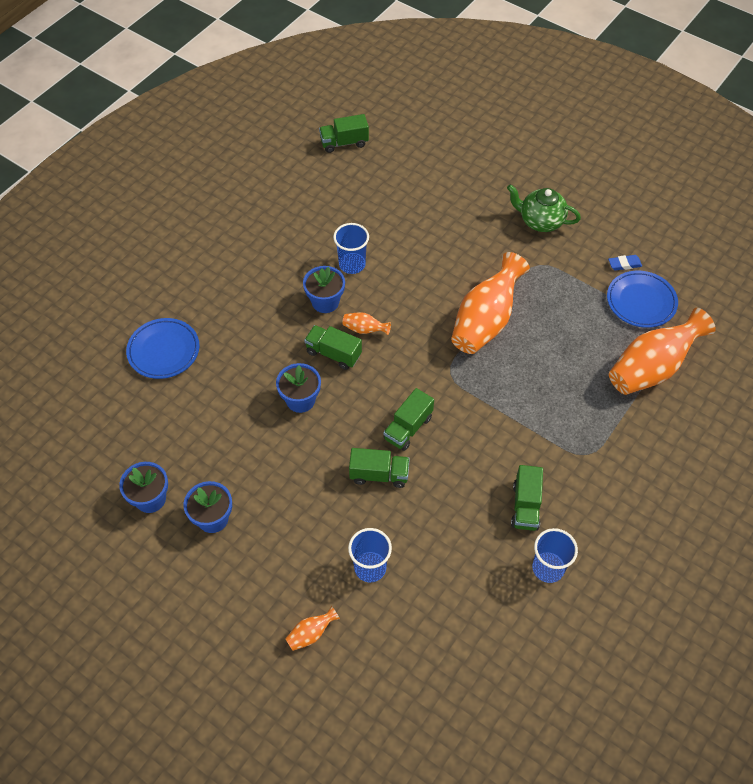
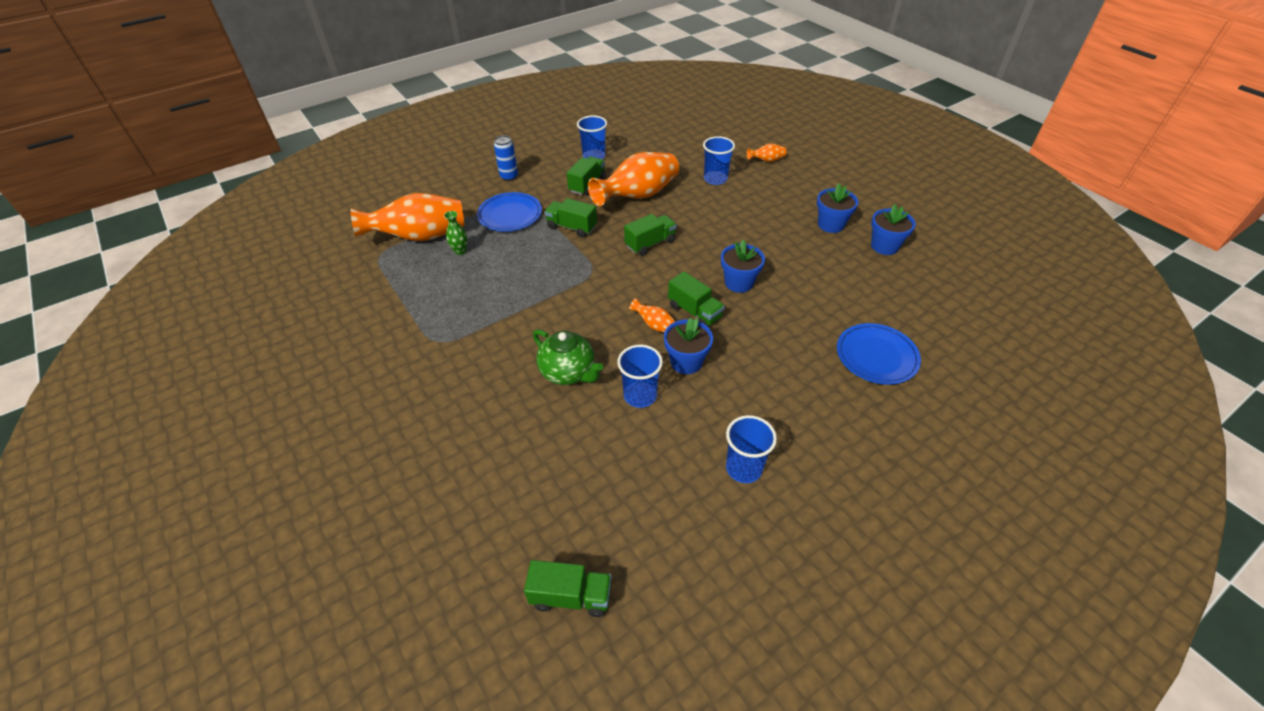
camera: 160 degrees left, 10 degrees down
(260, 234) = (744, 468): none -> blue cup
(379, 474) = (688, 222): green truck -> green truck (572, 227)
(485, 321) = (531, 304): orange vase -> orange vase (638, 196)
(540, 221) = (395, 387): green teapot -> green teapot (568, 372)
(595, 361) = (460, 251): none -> green vase
(624, 264) = (355, 319): blue eraser -> none
(629, 492) = (509, 176): none -> blue can
(641, 301) = (376, 284): blue plate -> blue plate (510, 215)

